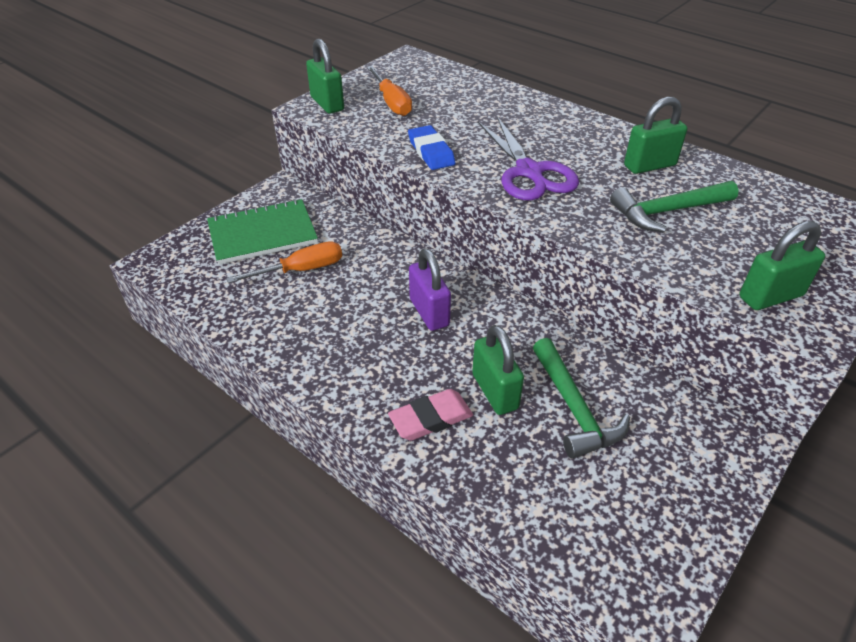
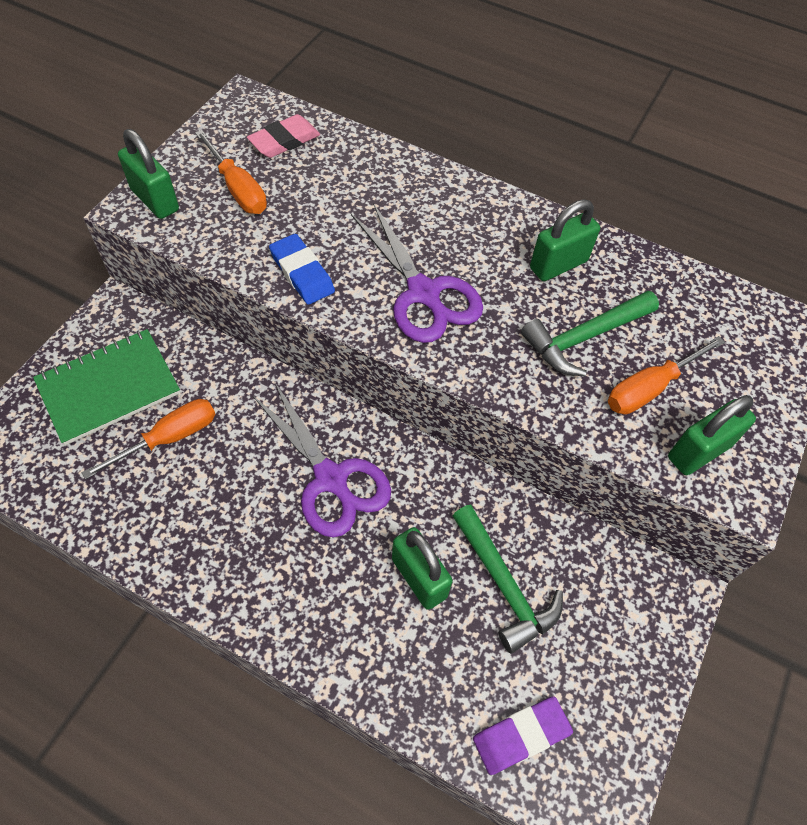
camera: 15 degrees left, 15 degrees up
(429, 312) = (330, 479): purple padlock -> purple scissors
(431, 418) = (356, 626): pink eraser -> pink eraser (284, 141)
(574, 529) = (521, 736): none -> purple eraser
(725, 249) = (649, 388): none -> orange screwdriver

